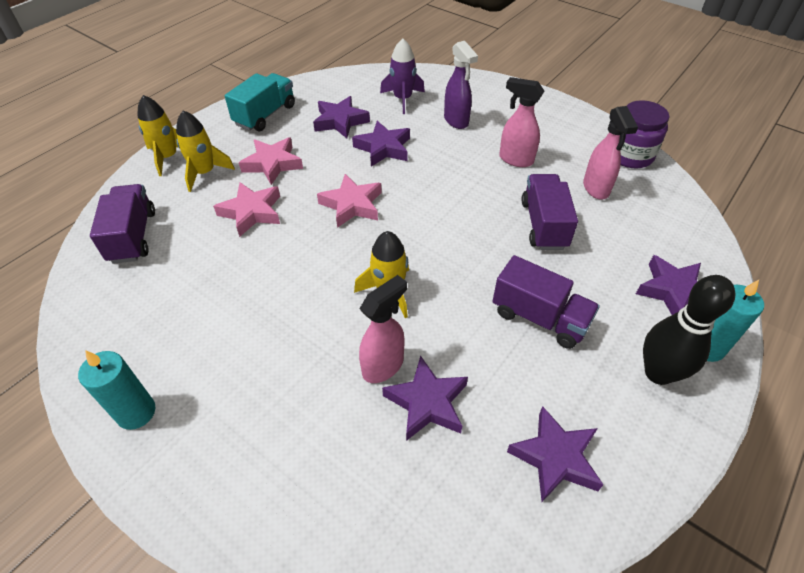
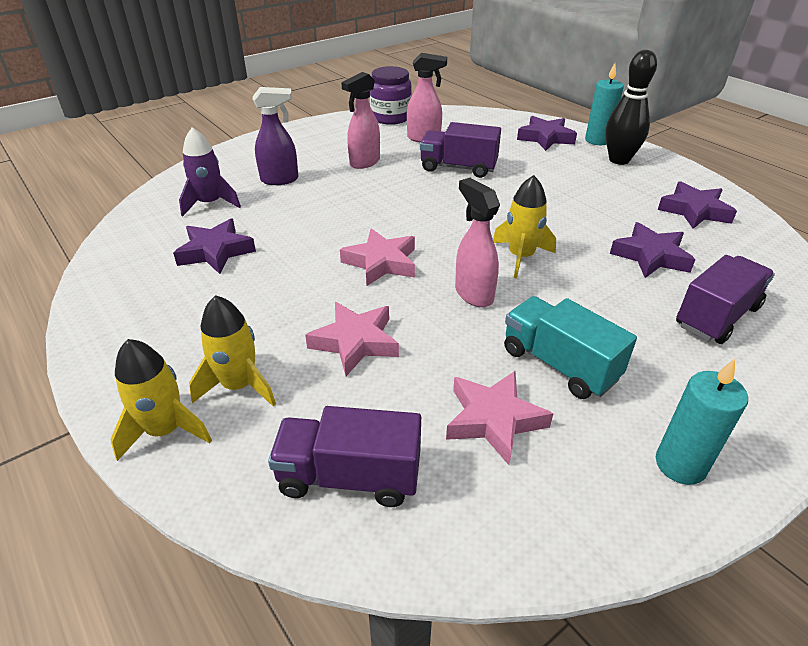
camera: 75 degrees left, 10 degrees down
(265, 115) = (142, 314): turquoise truck -> turquoise truck (559, 364)
(272, 164) = (265, 316): pink star -> pink star (494, 420)
(383, 148) = (294, 229): purple star -> none
(383, 366) = (611, 273): pink spray bottle -> pink spray bottle (473, 294)
(539, 318) = (564, 190): purple truck -> purple truck (717, 316)

